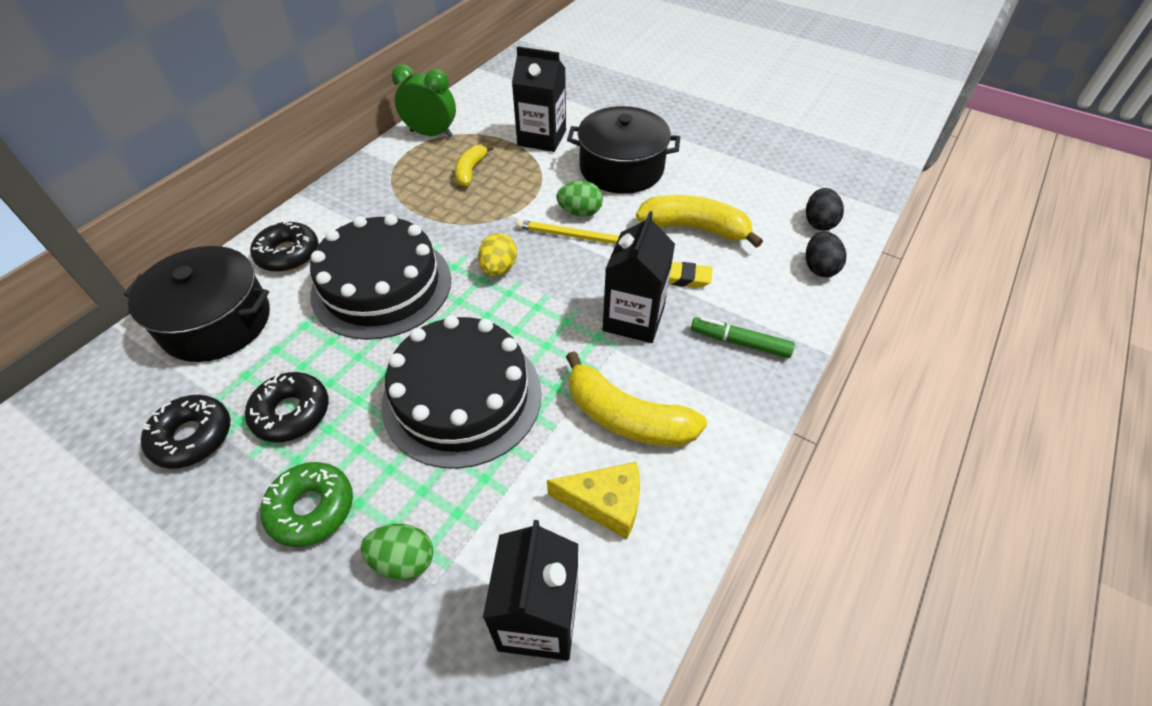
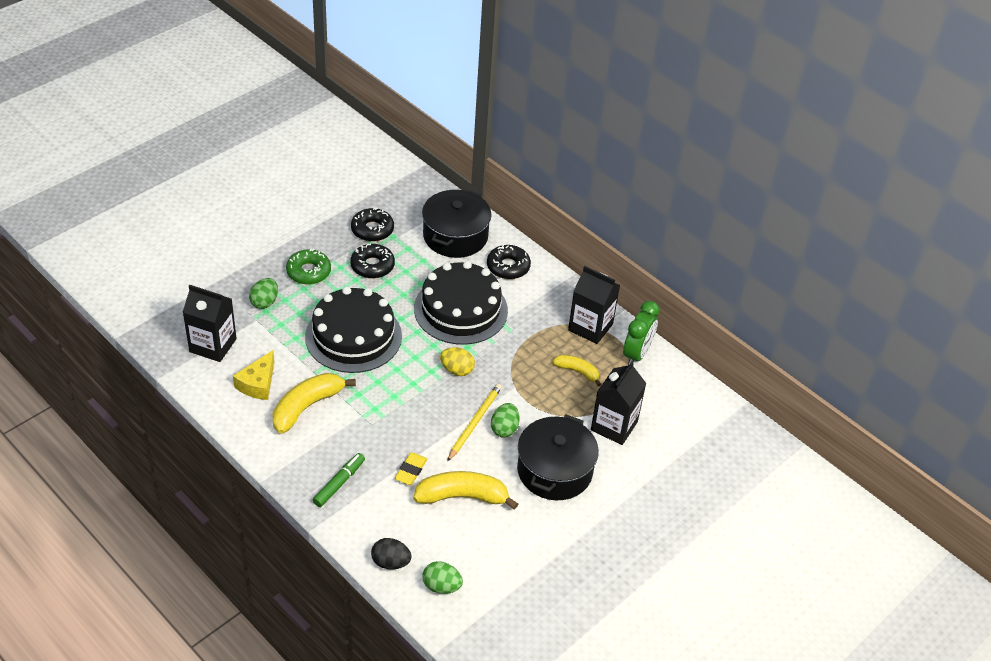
camera: 100 degrees right, 5 degrees down
(633, 318) = (382, 432): black carton -> black carton (590, 327)
(694, 228) = (462, 496): yellow banana -> yellow banana turned 120 degrees counterclockwise
(818, 223) = (441, 586): black egg -> green egg

